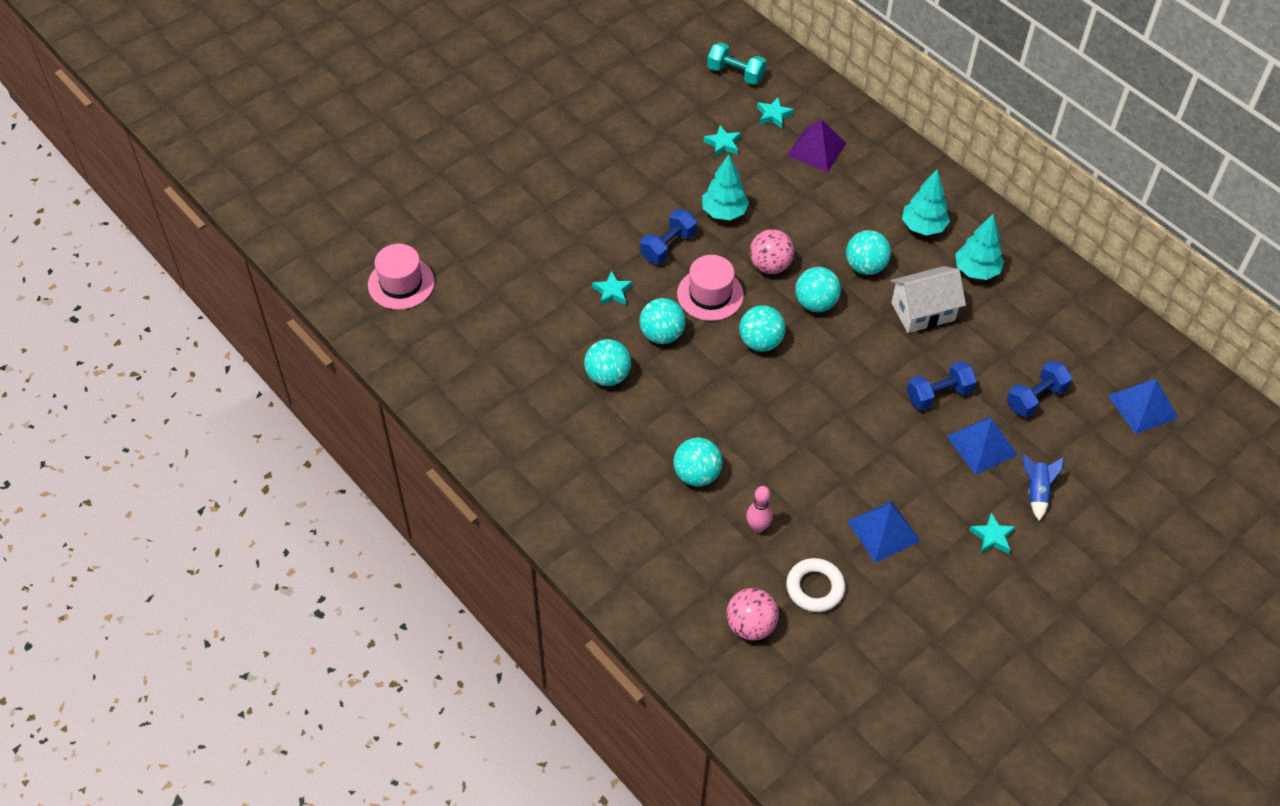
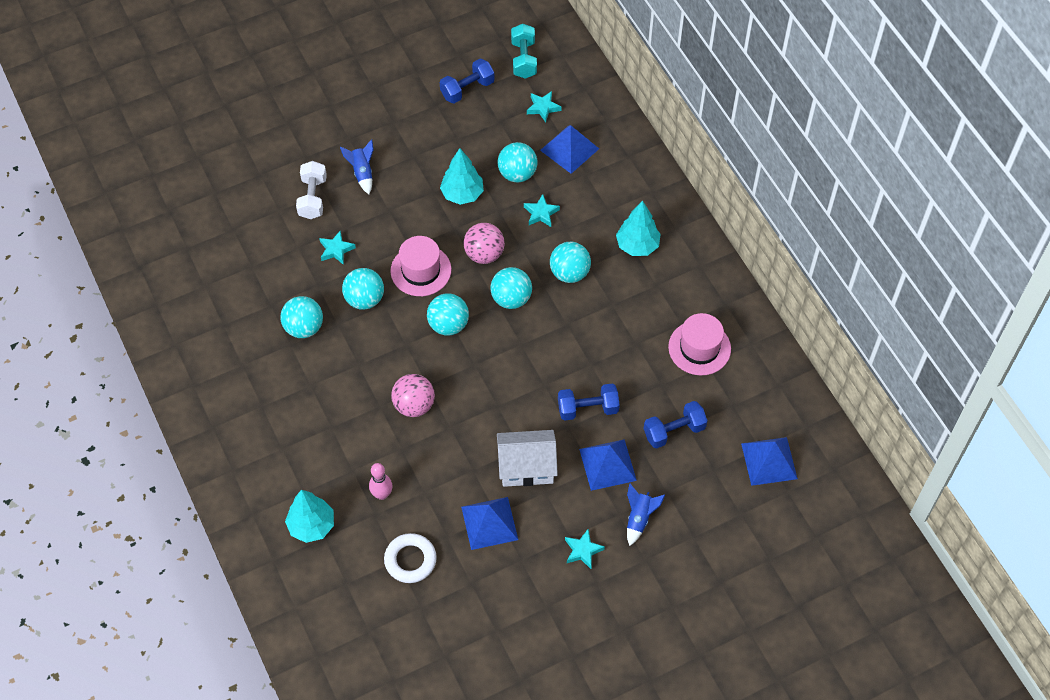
camera: 15 degrees right, 5 degrees up
(401, 283) = (158, 203): pink hat -> pink hat (699, 348)
(568, 246) = (313, 198): none -> white dumbbell
(611, 211) = (362, 173): none -> blue rocket
(668, 246) = (400, 216): blue dumbbell -> blue dumbbell (467, 89)
(697, 474) = (347, 435): turquoise ball -> turquoise ball (517, 174)
(723, 144) = (486, 127): turquoise star -> turquoise star (541, 213)
(735, 73) = (524, 59): turquoise dumbbell -> turquoise dumbbell turned 45 degrees clockwise
(750, 625) = (343, 580): pink ball -> pink ball (414, 405)
(816, 149) = (569, 149): purple pyramid -> blue pyramid
(923, 311) = (605, 327): white house -> white house (526, 467)
(976, 270) = (669, 298): turquoise tree -> turquoise tree (312, 525)

